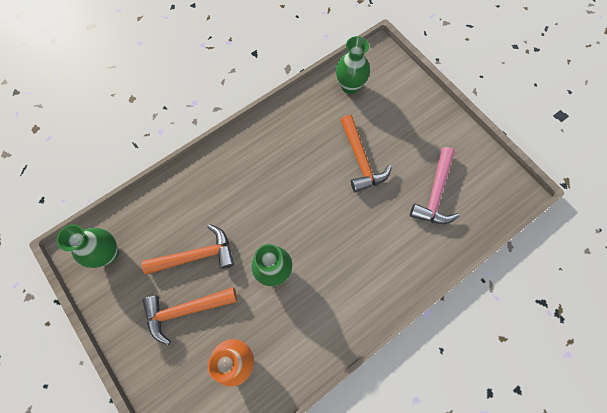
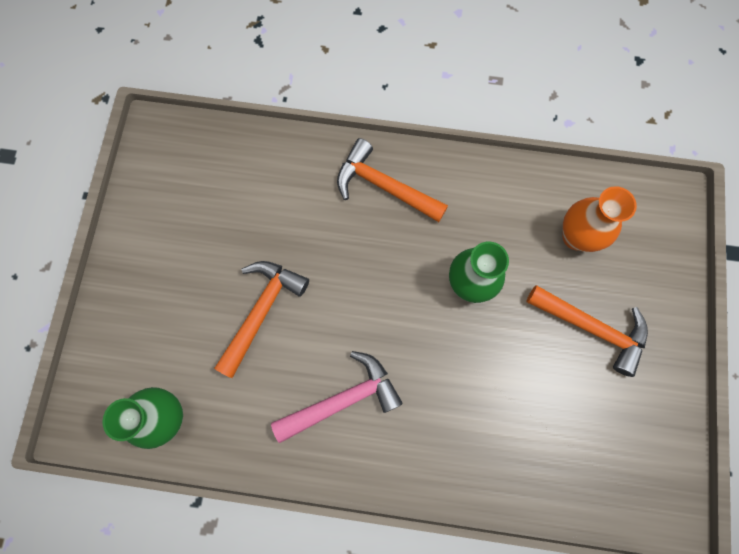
camera: 135 degrees left, 5 degrees up
(108, 253) = (636, 473): green vase -> none
(197, 255) = (536, 375): orange hammer -> orange hammer (383, 186)
(435, 194) = (231, 203): pink hammer -> pink hammer (343, 399)

